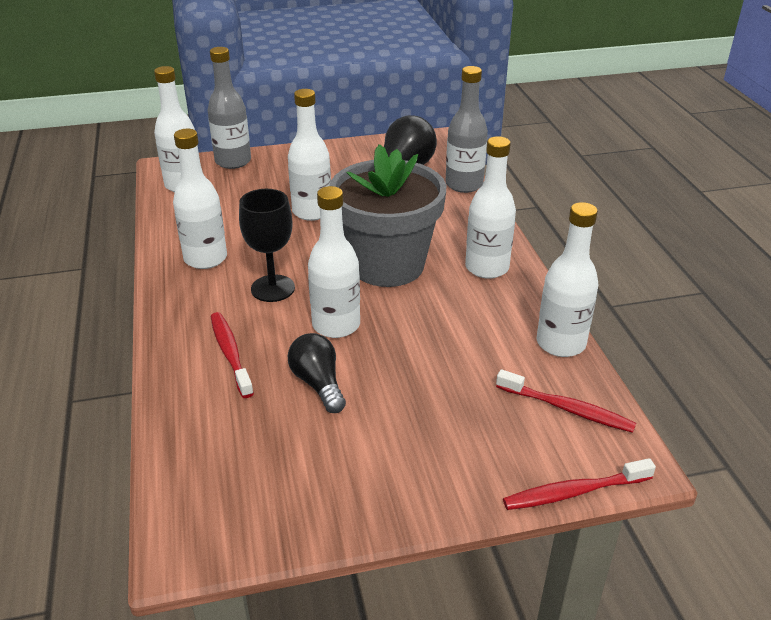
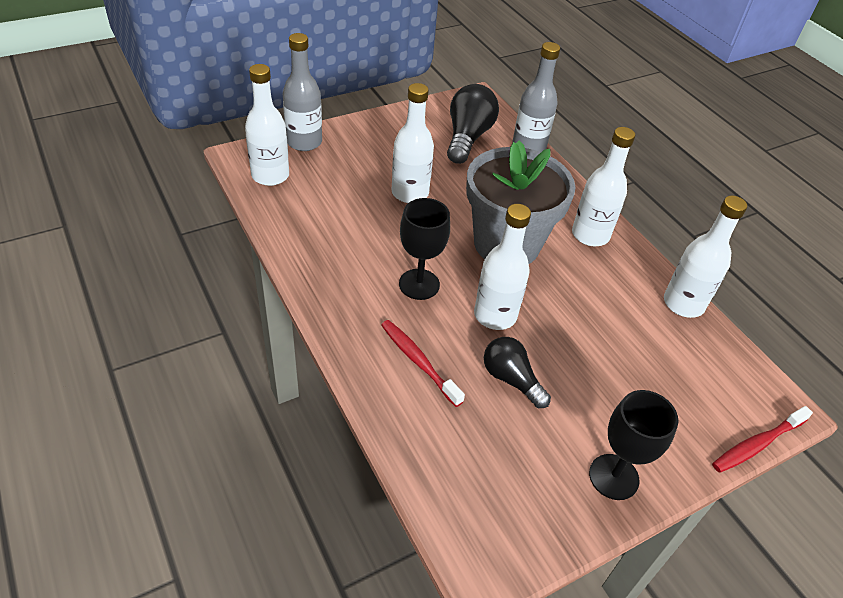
camera: 20 degrees left, 10 degrees up
(205, 258) = (339, 260): white bottle -> none
(378, 491) = (613, 477): none -> black goblet
(566, 408) = (716, 367): red toothbrush -> none

